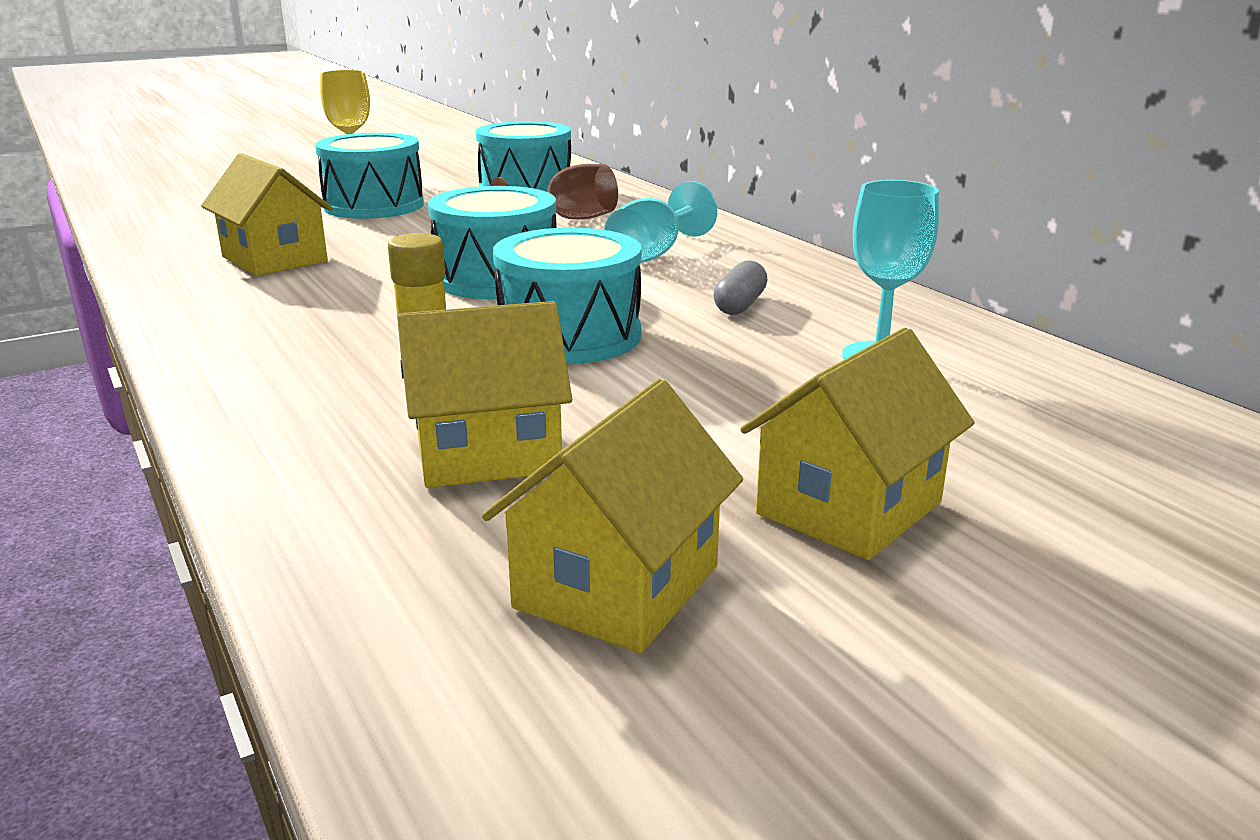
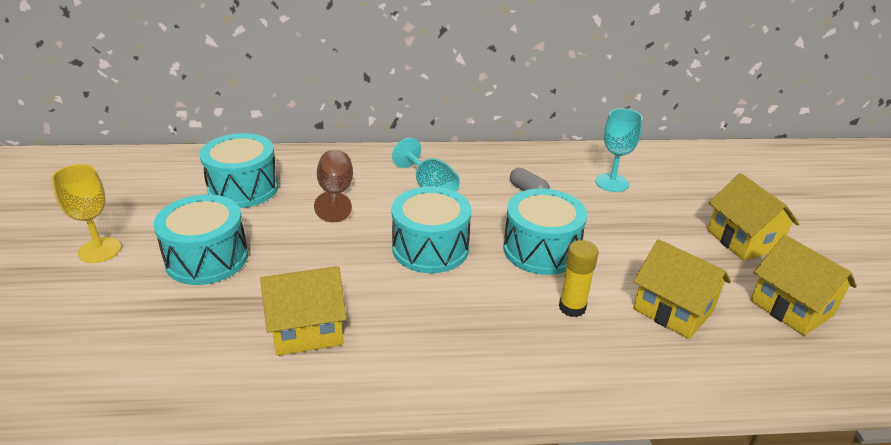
camera: 65 degrees left, 10 degrees up
(487, 453) = (673, 310): yellow house -> yellow house turned 60 degrees counterclockwise

